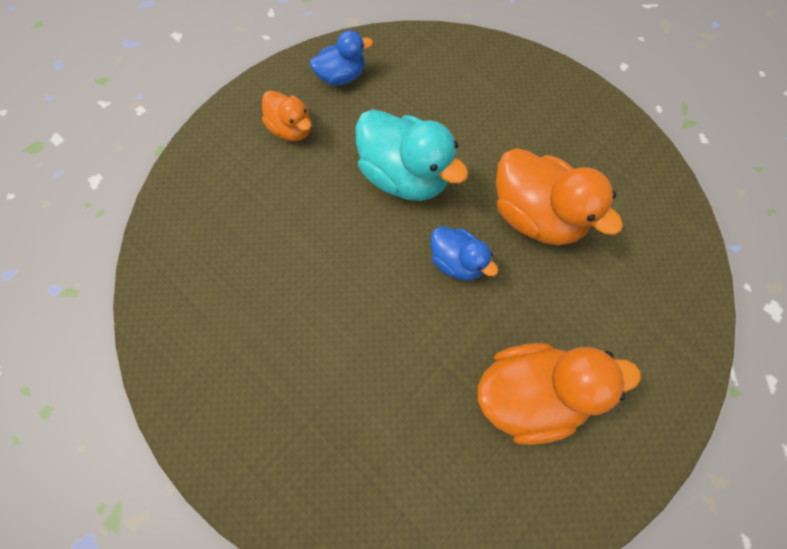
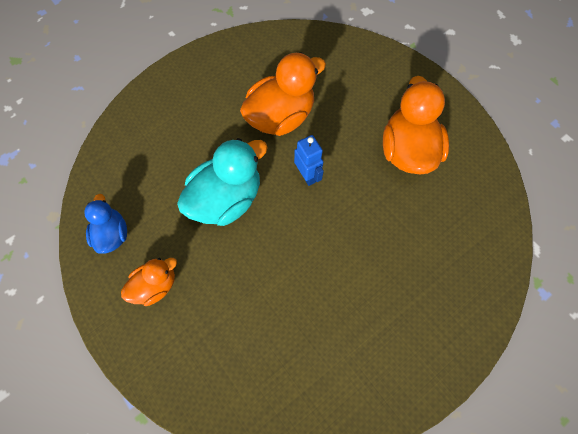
camera: 80 degrees left, 0 degrees up
(457, 262) = (307, 175): blue duck -> blue robot

